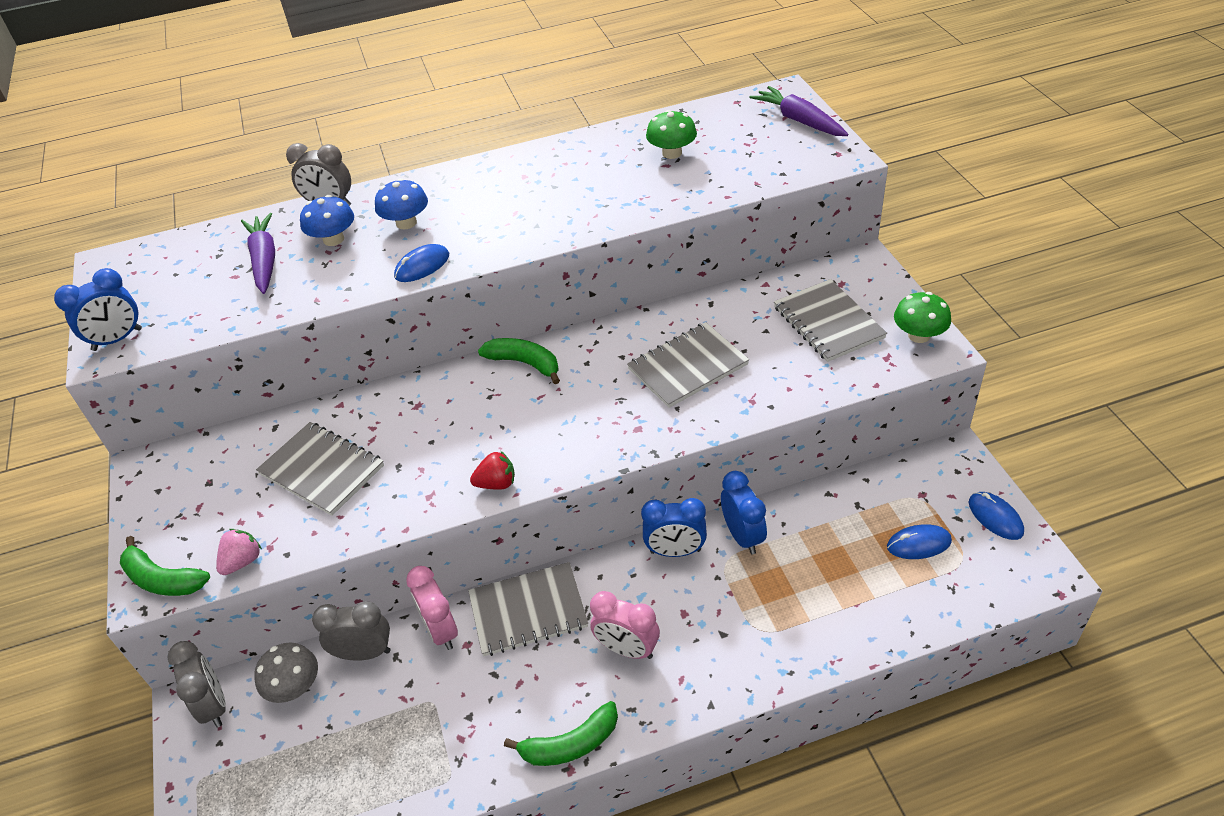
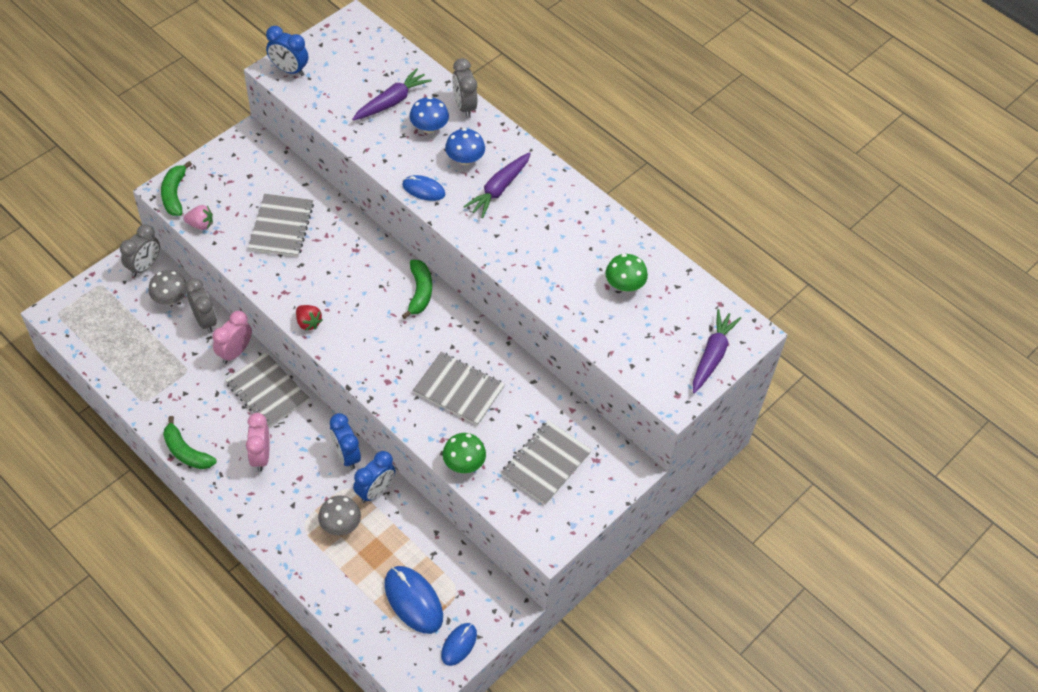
camera: 55 degrees right, 10 degrees up
(473, 208) = (498, 189): none -> purple carrot
(776, 588) = (340, 524): none -> grey mushroom
(918, 544) = (413, 600): blue mouse -> blue mouse, size x1.66
(919, 335) = (558, 527): green mushroom -> green mushroom (464, 463)

